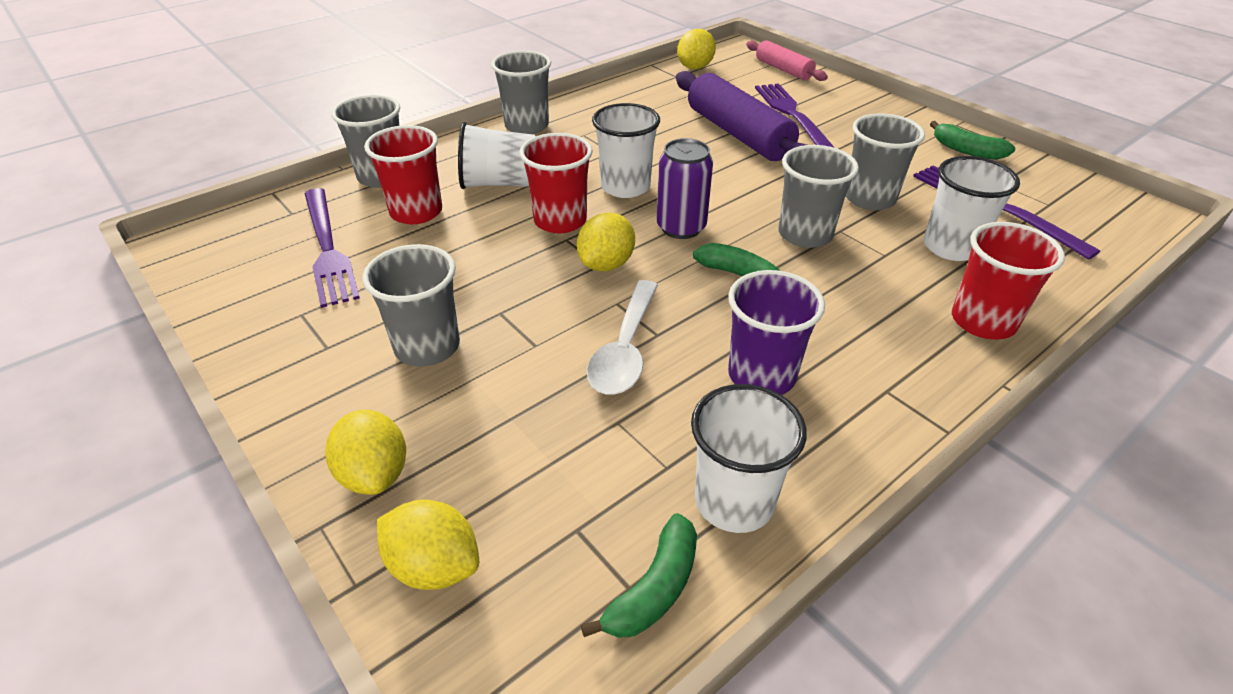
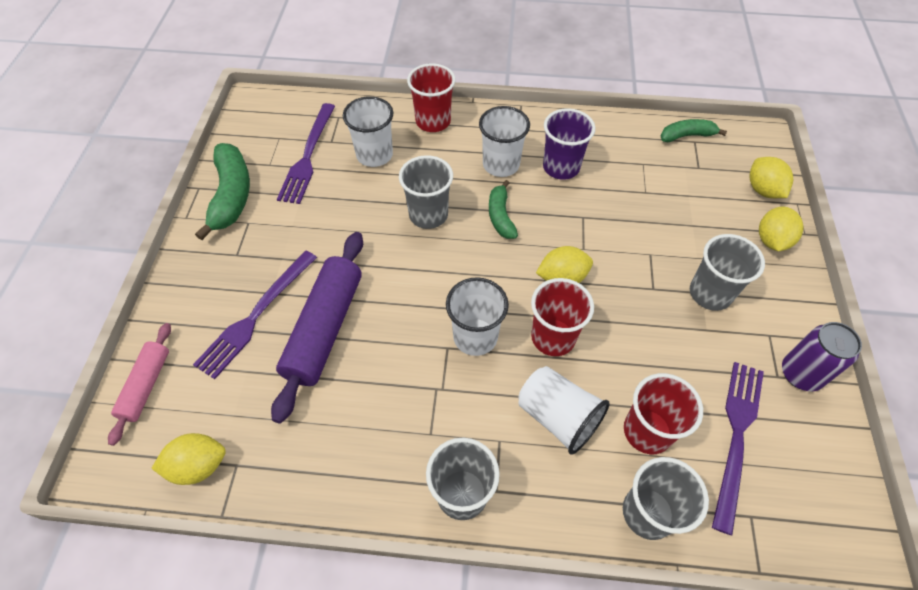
camera: 135 degrees left, 15 degrees up
(625, 350) = (608, 220): white spoon -> none
(681, 227) = (487, 272): purple can -> purple can (800, 374)
(734, 501) = (630, 138): white cup -> white cup (501, 165)
(869, 198) = (353, 209): grey cup -> none
(966, 150) = (231, 196): green banana -> green banana, size x1.68

